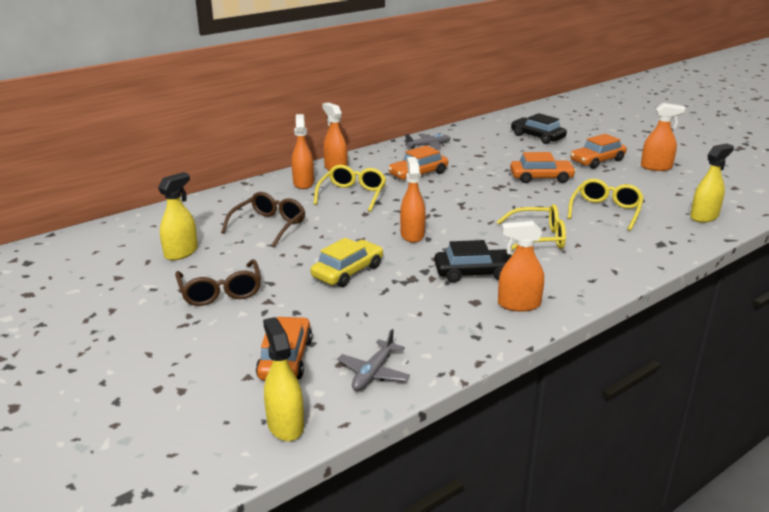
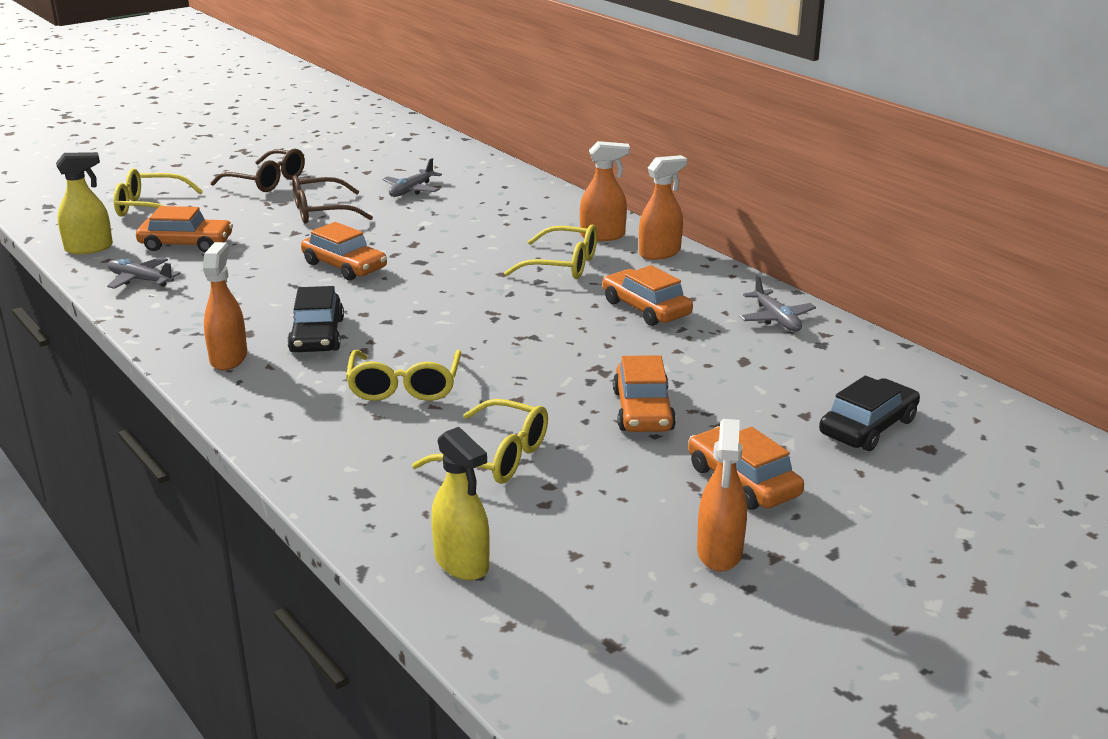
camera: 90 degrees right, 0 degrees up
(166, 402) = (149, 207): none -> yellow glasses
(181, 252) = (411, 190): yellow spray bottle -> grey plane
(269, 226) = (471, 224): brown glasses -> brown glasses (267, 181)
(348, 271) = (344, 266): yellow car -> orange car
(412, 235) = (432, 301): orange spray bottle -> none

